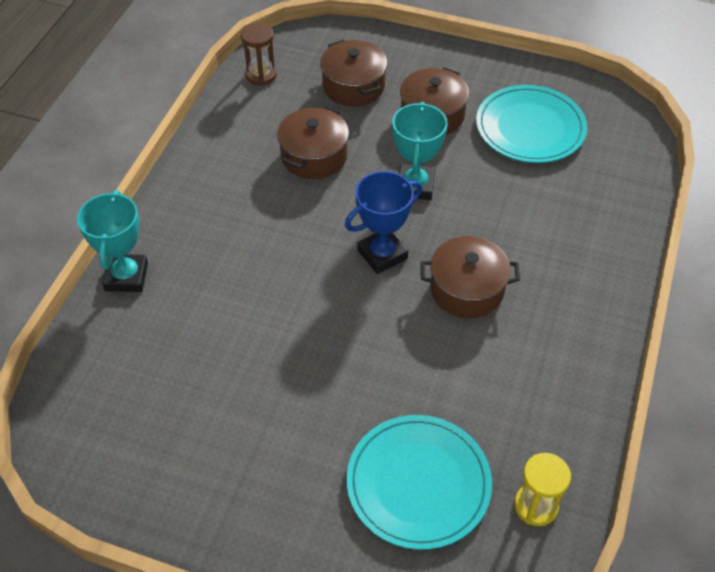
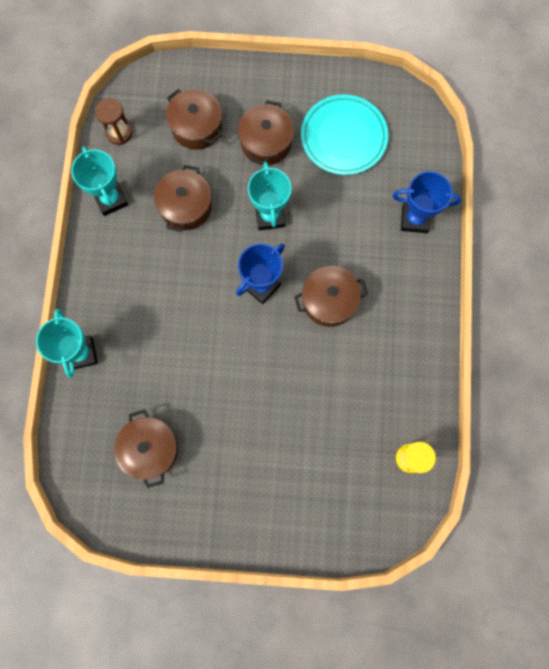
camera: 15 degrees left, 25 degrees up
(170, 404) = (150, 449): none -> brown pot
(227, 132) = (111, 199): none -> turquoise trophy
(418, 483) = (332, 462): turquoise plate -> none
(603, 226) = (414, 219): none -> blue trophy

